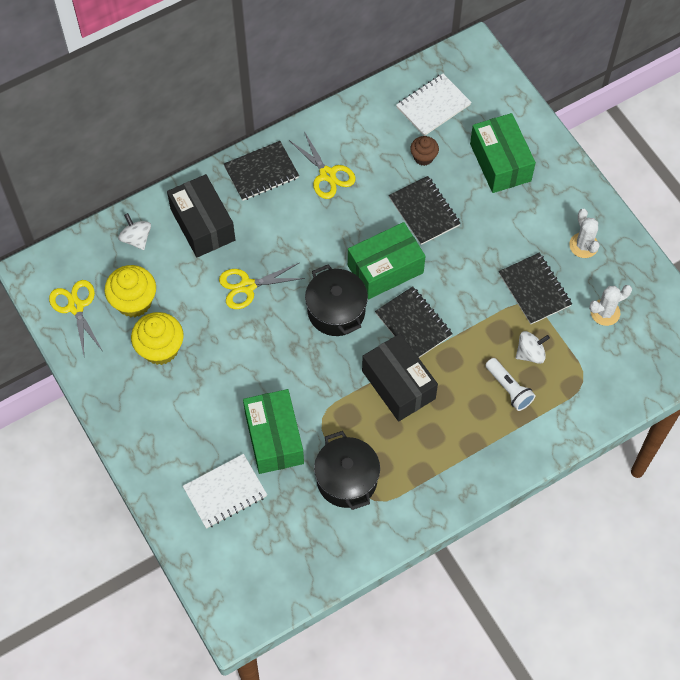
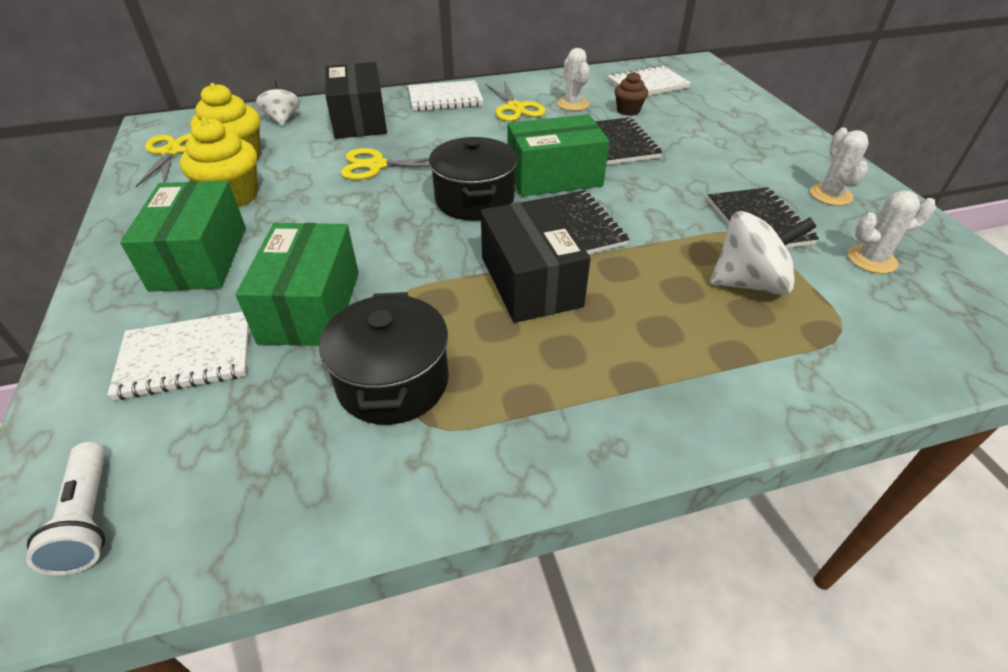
camera: 15 degrees right, 20 degrees down
(261, 172) = (445, 98): black notebook -> white notebook
(375, 157) = (573, 104): none -> white cactus
(500, 162) = (719, 124): green box -> green box (200, 258)
(509, 389) = (709, 317): white flashlight -> white flashlight (88, 518)
(530, 353) = (749, 283): white spinning top -> white spinning top, size x1.57

